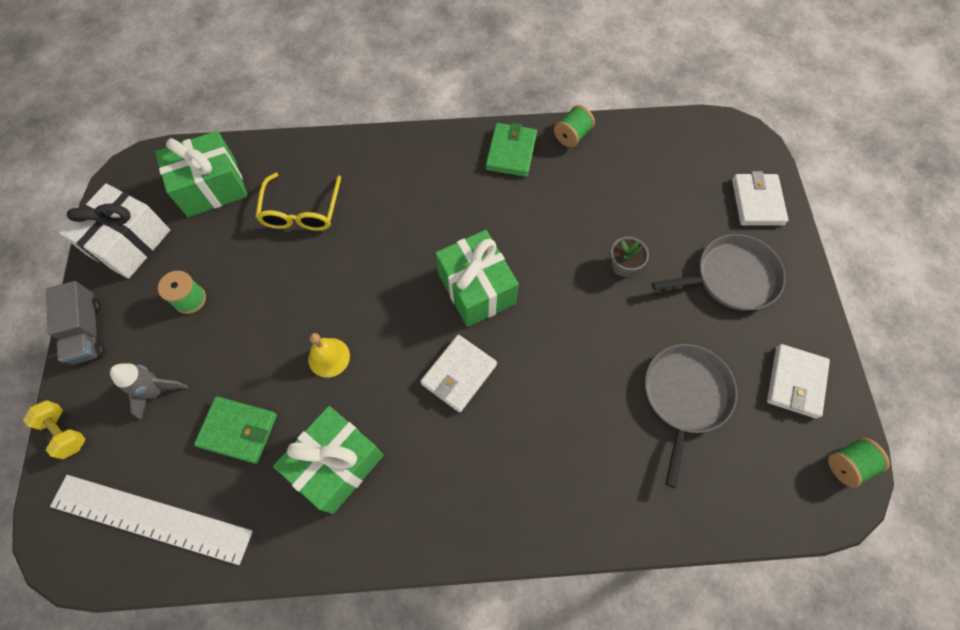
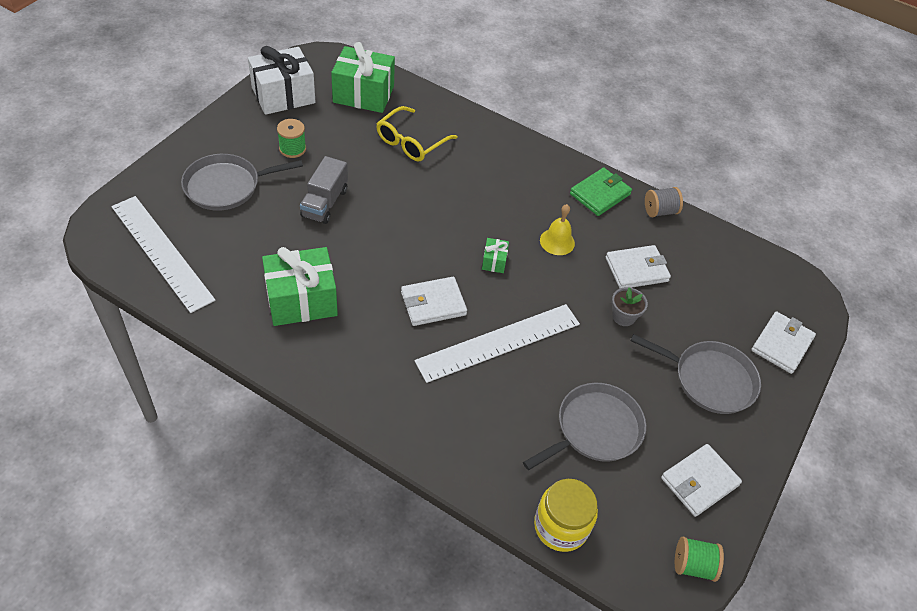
camera: 30 degrees right, 15 degrees down
(64, 432) = (153, 173): yellow dumbbell -> none
(87, 331) = (214, 128): grey truck -> grey truck (325, 203)
(156, 391) = (226, 186): grey rocket -> grey pan
(238, 430) = (256, 240): green wallet -> none
(329, 357) = (352, 237): yellow bell -> yellow bell (557, 241)
(476, 289) = (494, 261): green gift -> green gift, size x0.44
(545, 371) = (498, 342): none -> white ruler
(572, 135) = (659, 211): green spool -> grey spool
(598, 209) = (636, 269): none -> white wallet
(730, 513) = (561, 526): none -> yellow jar

